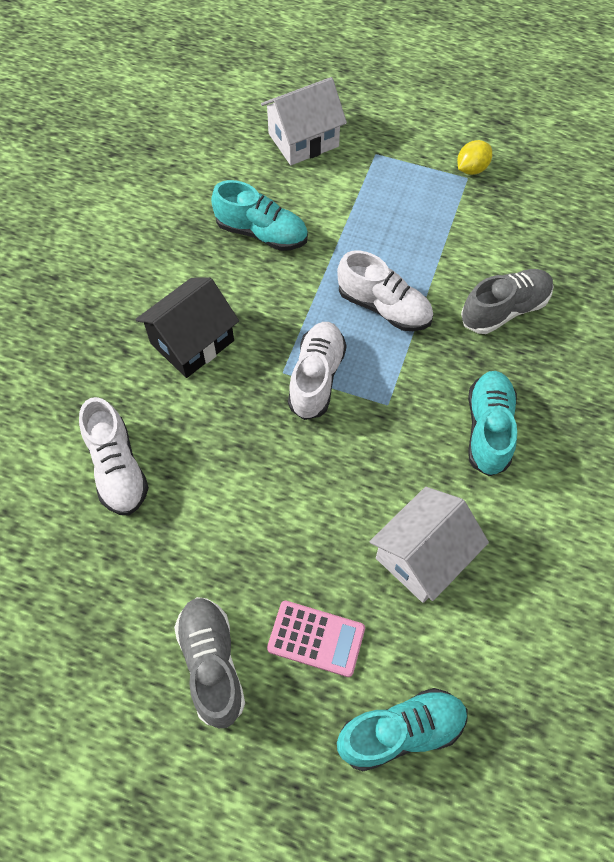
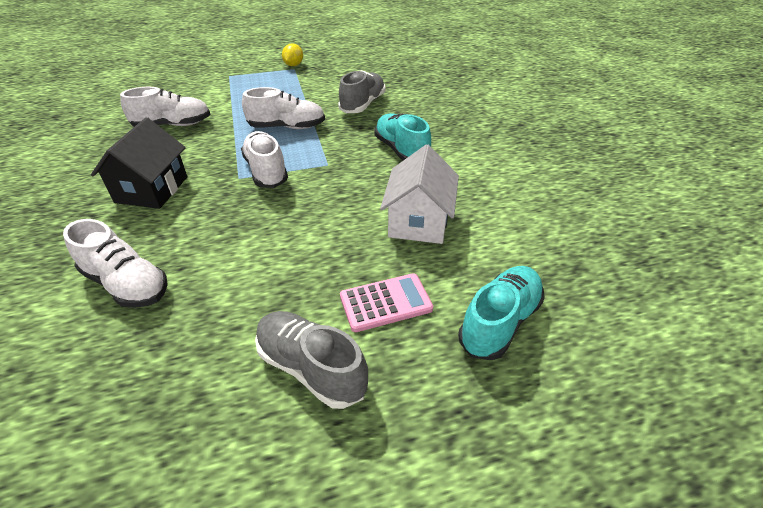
camera: 35 degrees left, 20 degrees down
(261, 233) = (172, 125): turquoise shoe -> white shoe
(303, 140) = (175, 83): white house -> none

